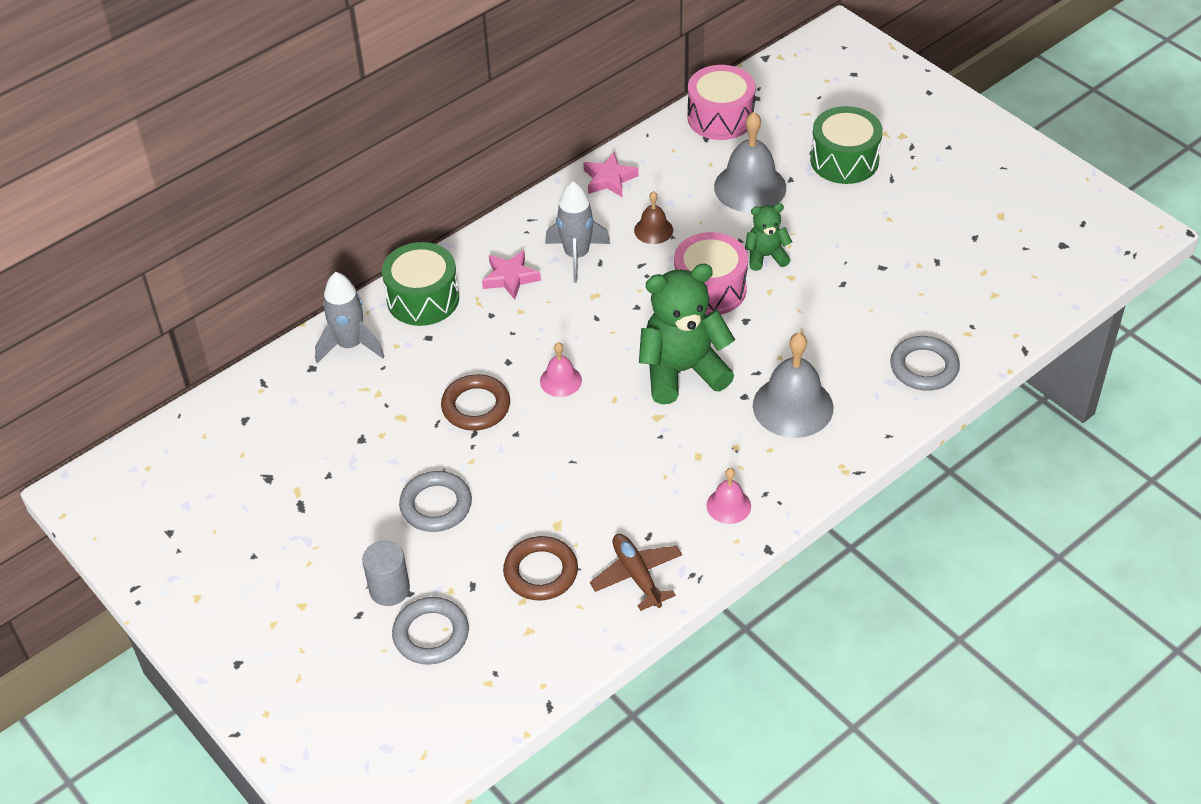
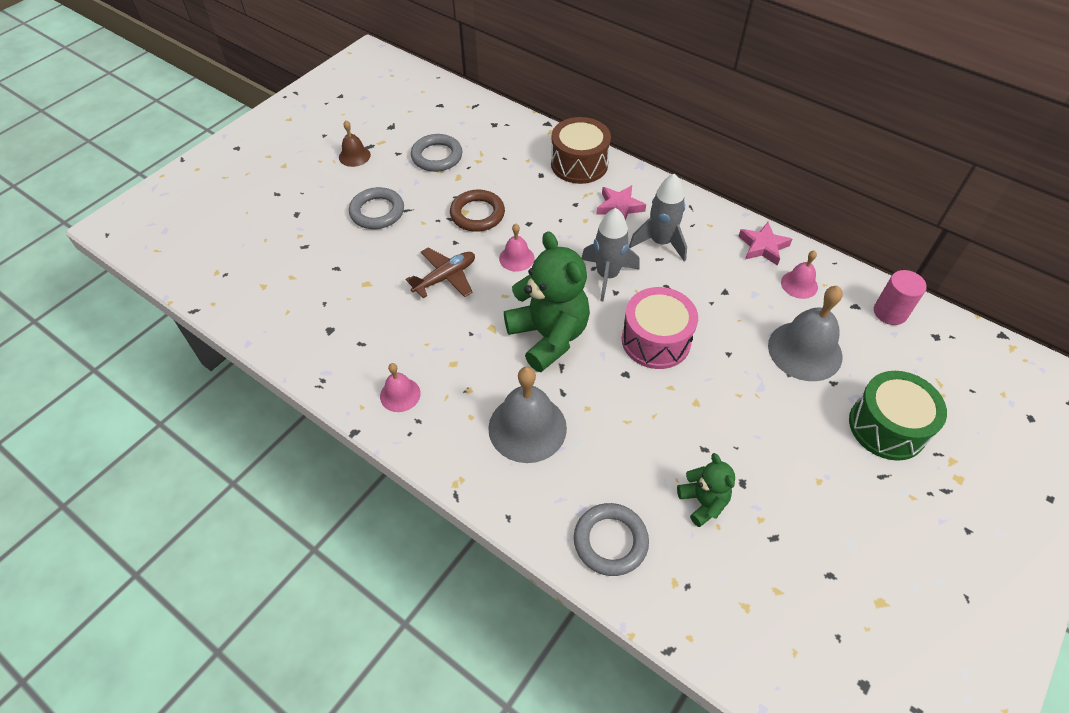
camera: 75 degrees right, 5 degrees up
(350, 345) = (520, 137): grey rocket -> grey rocket (607, 275)
(389, 589) = (298, 204): grey cylinder -> none
(423, 299) = (579, 164): green drum -> brown drum
(431, 634) = (259, 233): grey ring -> grey ring (437, 156)
(541, 572) = (319, 282): brown ring -> none
(637, 575) = (319, 342): brown plane -> brown plane (445, 277)
(653, 230) = (713, 287): brown bell -> brown bell (354, 156)
(668, 167) = (799, 284): none -> pink bell
(720, 117) = (890, 312): pink drum -> pink cylinder
(766, 256) = (715, 377): green teddy bear -> green teddy bear (703, 502)

